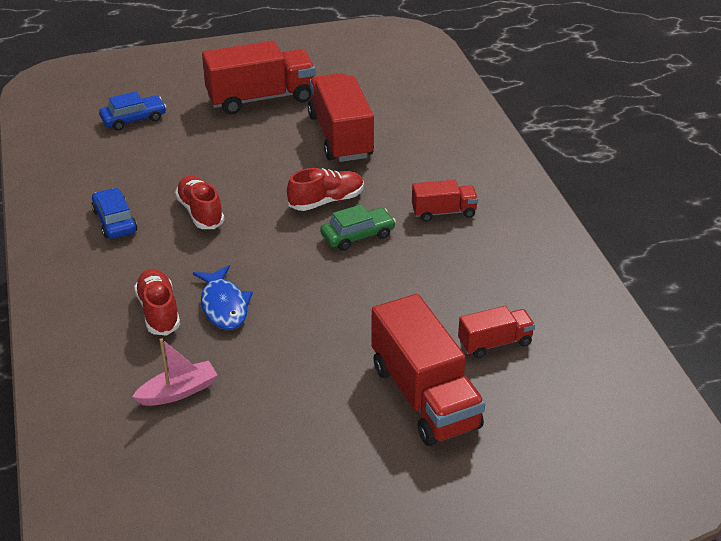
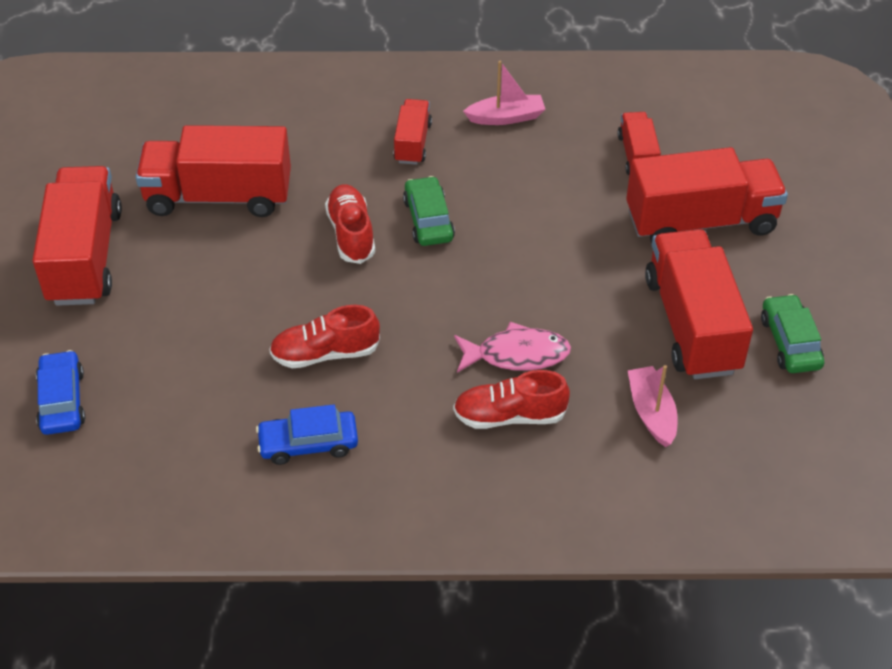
camera: 75 degrees left, 10 degrees up
(224, 305) = (517, 354): blue fish -> pink fish
(285, 476) = (790, 342): none -> green car
(288, 405) = (692, 325): none -> red truck
(503, 256) = (506, 117): none -> pink boat

